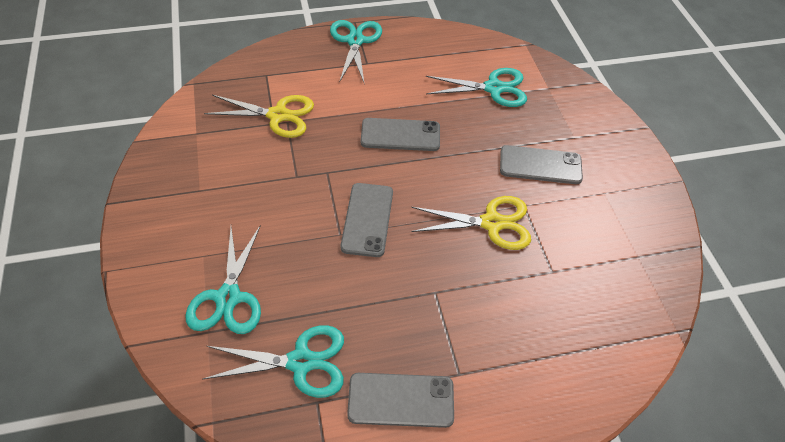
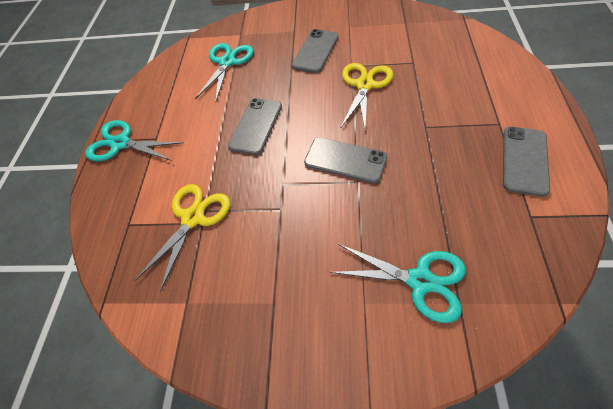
camera: 65 degrees left, 5 degrees up
(301, 362) = (492, 225): turquoise scissors -> none

